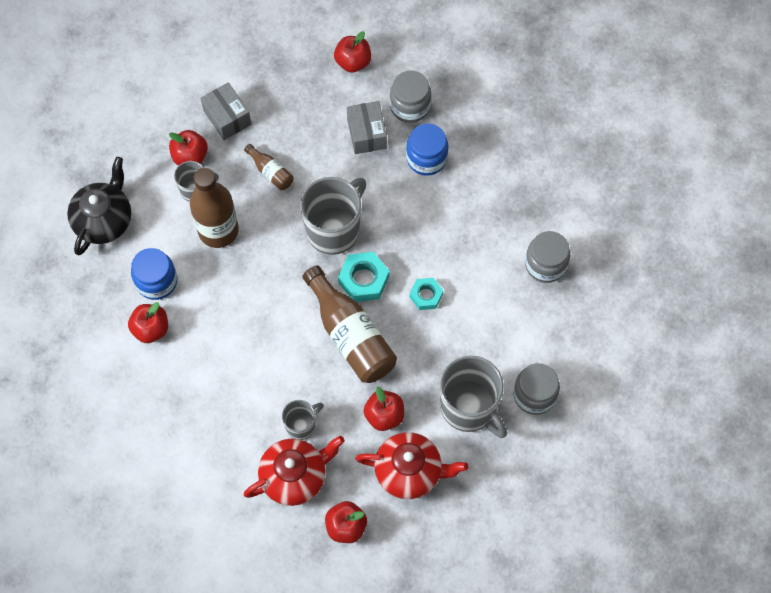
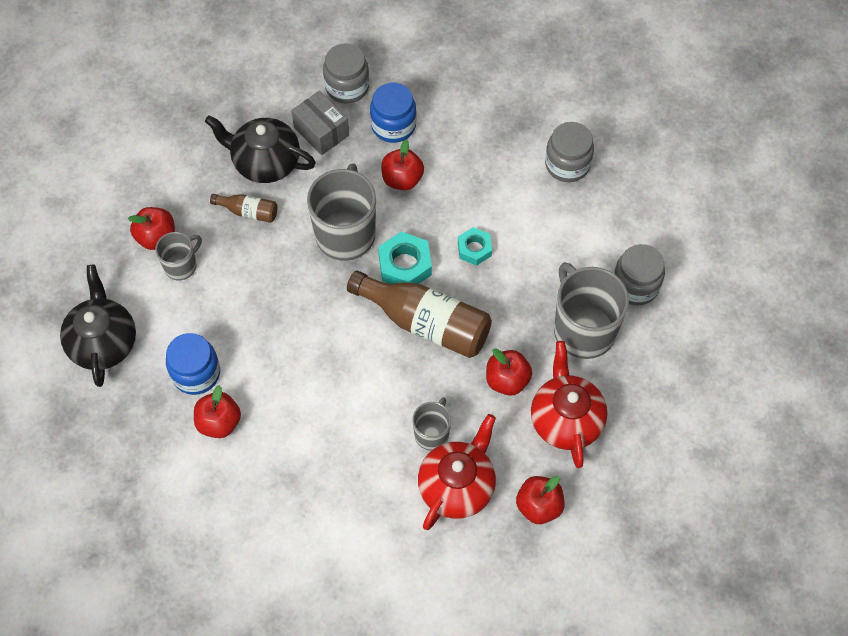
camera: 30 degrees left, 5 degrees down
(218, 230) = (229, 292): brown bottle -> none
(227, 117) = (172, 183): grey box -> none
(308, 137) = (265, 162): none -> black teapot
(353, 62) = (266, 73): red apple -> red apple (402, 179)
(409, 471) = (566, 419): red teapot -> red teapot turned 75 degrees counterclockwise
(469, 407) = (583, 329): grey mug -> grey mug turned 135 degrees counterclockwise

